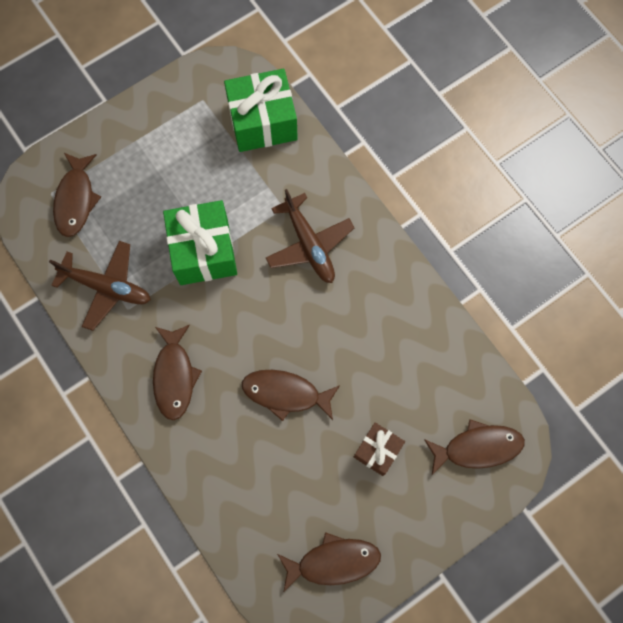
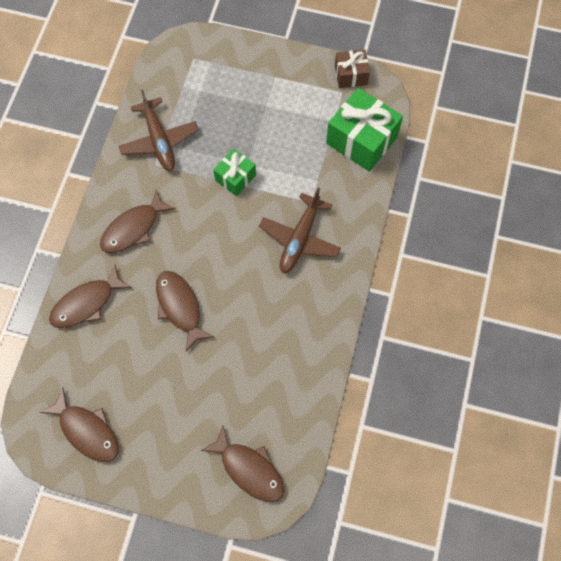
camera: 50 degrees right, 5 degrees down
(76, 200) = (202, 76): brown fish -> brown fish (87, 303)
(204, 251) = (235, 177): green gift -> green gift, size x0.56
(377, 450) = (189, 400): brown gift -> brown gift (351, 75)

